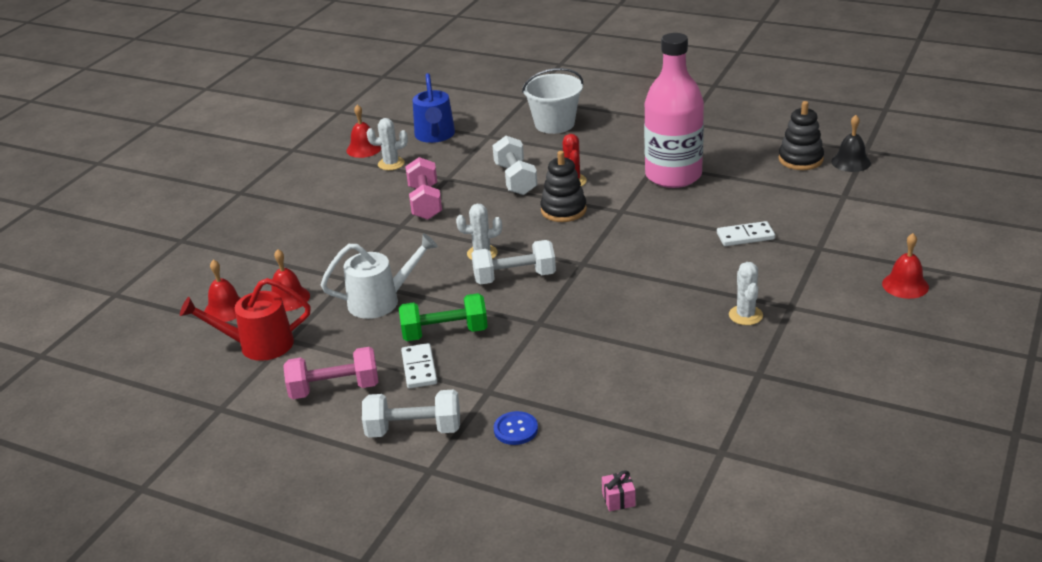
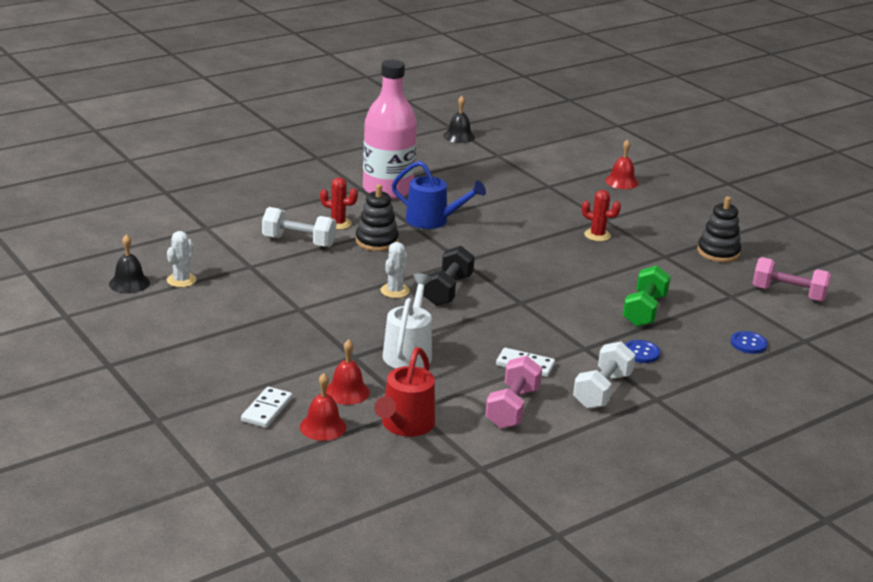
camera: 65 degrees left, 5 degrees down
(364, 148) = (129, 283): red bell -> black bell
(425, 202) = (276, 287): pink dumbbell -> pink dumbbell (788, 294)
(435, 136) = (164, 247): blue watering can -> blue watering can (433, 221)
(445, 333) = (489, 340): green dumbbell -> green dumbbell (644, 310)
(514, 277) = (447, 290): white dumbbell -> black dumbbell
(554, 124) = (233, 198): white bucket -> none
(618, 499) = (748, 344): pink gift -> blue button
(745, 236) = (504, 199): white domino -> white domino (266, 410)
(745, 315) = (597, 235): white cactus -> red cactus
(800, 159) = (431, 147): black stacking toy -> black stacking toy (718, 252)

